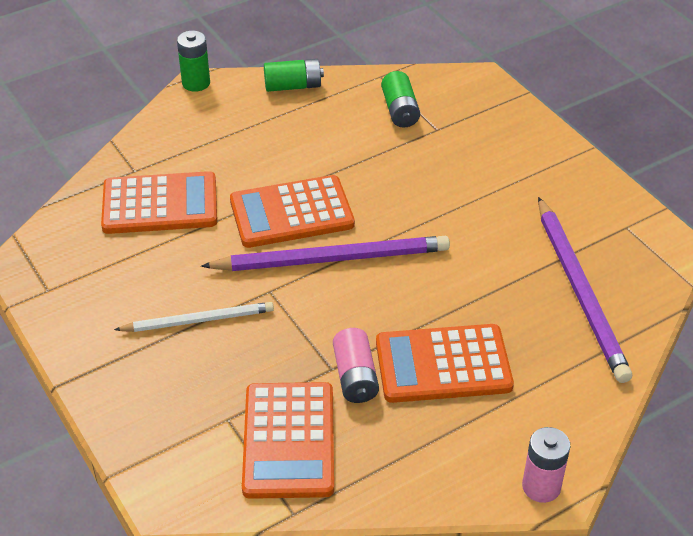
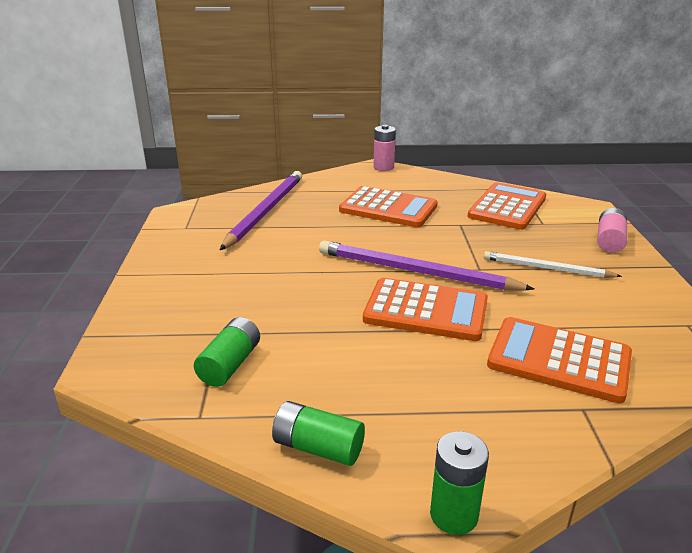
camera: 150 degrees left, 15 degrees down
(355, 377) = (447, 217): pink battery -> pink battery (609, 241)

